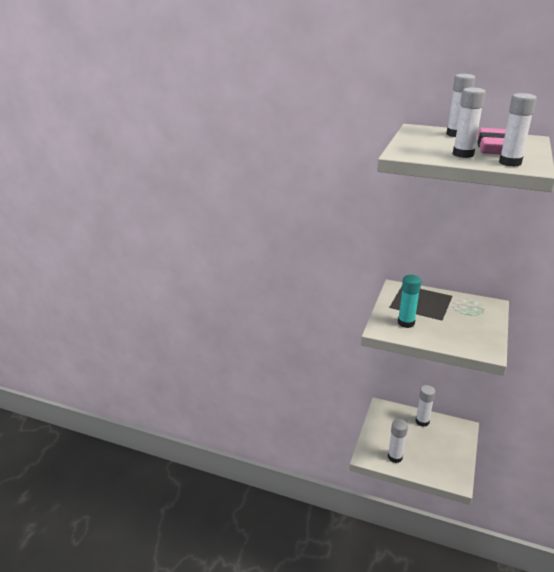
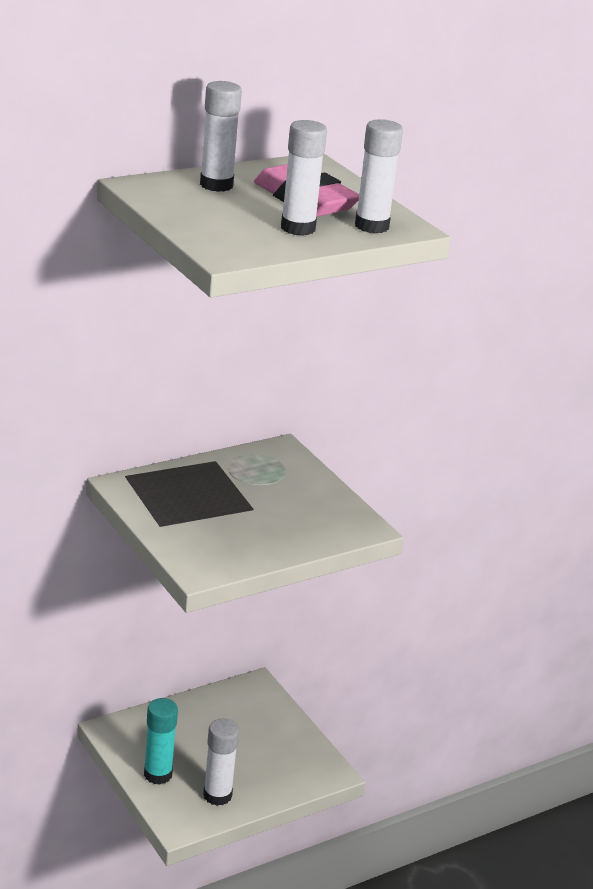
camera: 55 degrees left, 0 degrees up
(406, 323) = (217, 540): turquoise glue stick -> turquoise glue stick (158, 774)
(422, 421) = (194, 715): white glue stick -> none

